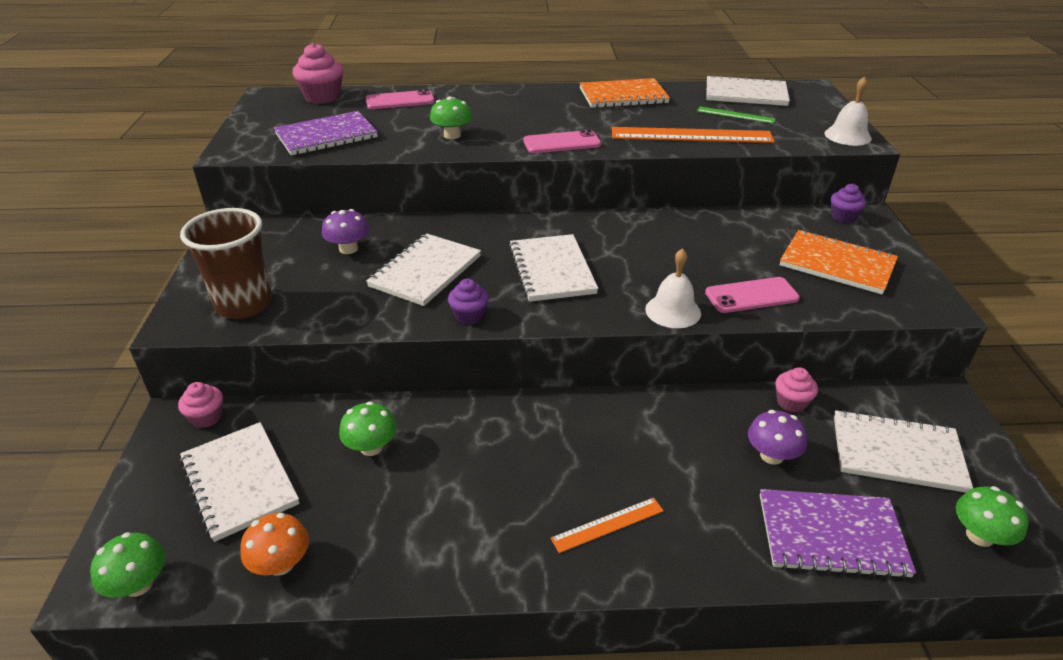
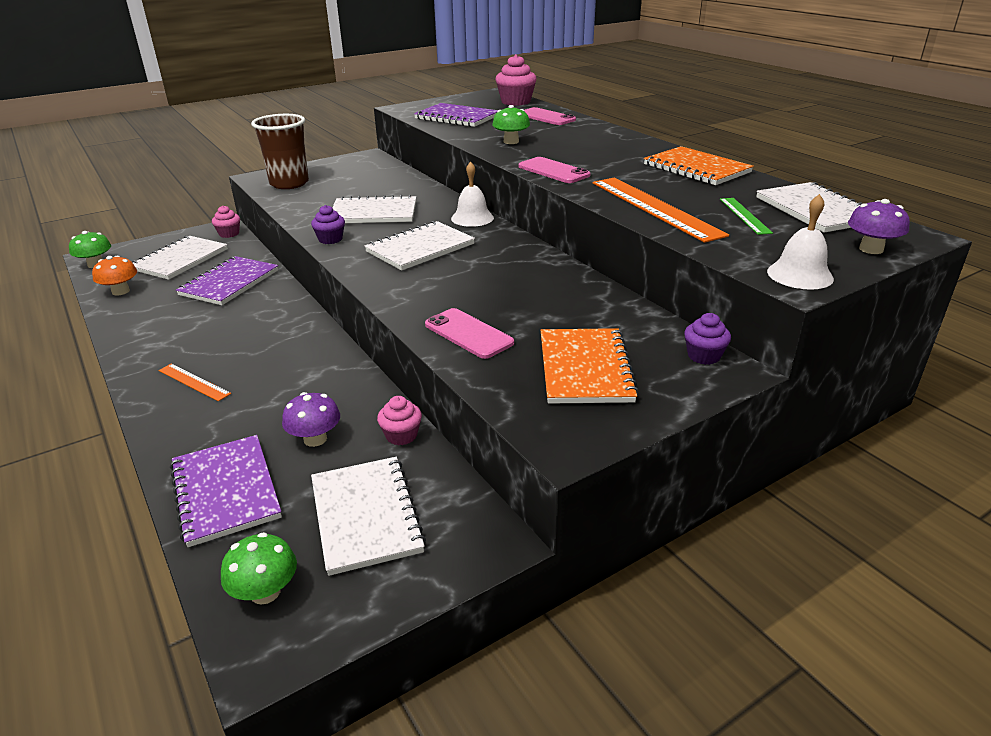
camera: 60 degrees right, 5 degrees down
(348, 249) = (378, 187): purple mushroom -> purple mushroom (871, 249)
(371, 447) = (229, 283): green mushroom -> purple notebook
(673, 311) = (406, 305): white bell -> white bell (472, 218)

